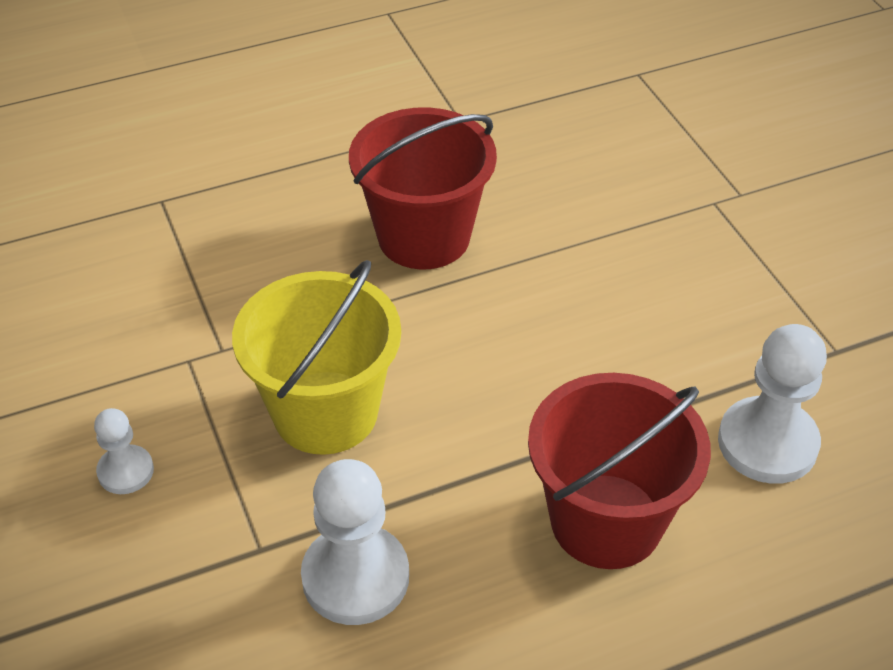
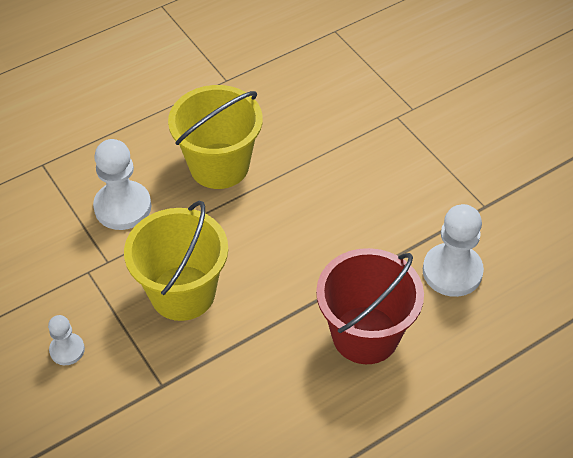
camera: 10 degrees left, 5 degrees up
(355, 577) = (224, 393): white pawn -> white pawn (123, 207)
(424, 237) = (219, 166): red bucket -> yellow bucket

